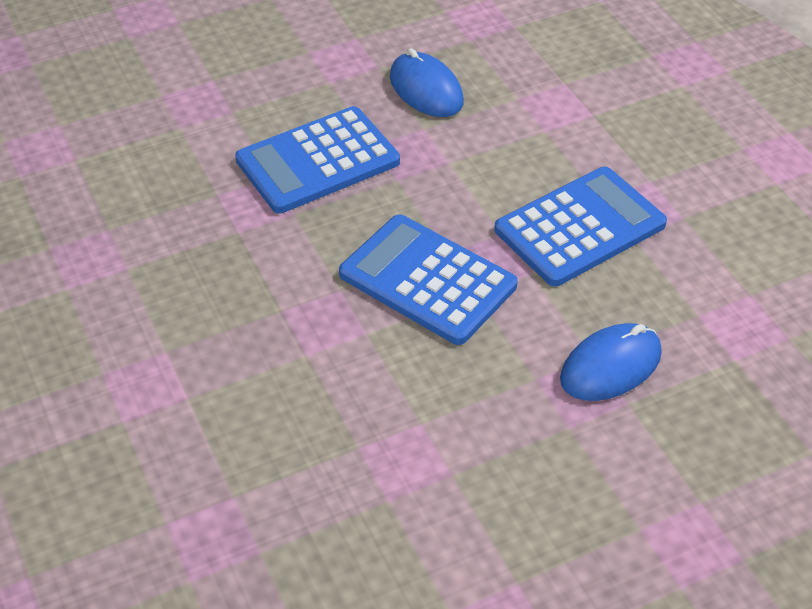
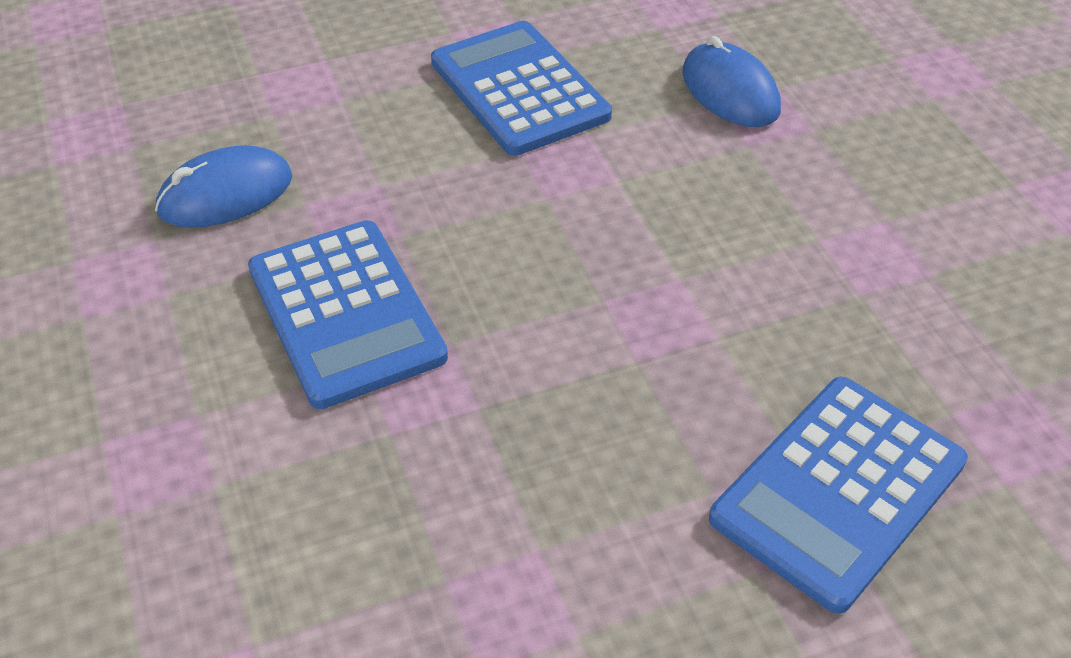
camera: 85 degrees left, 0 degrees up
(427, 280) = (593, 218): blue calculator -> blue calculator (838, 491)

